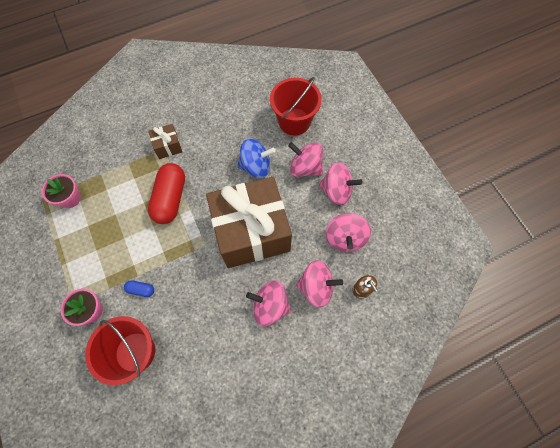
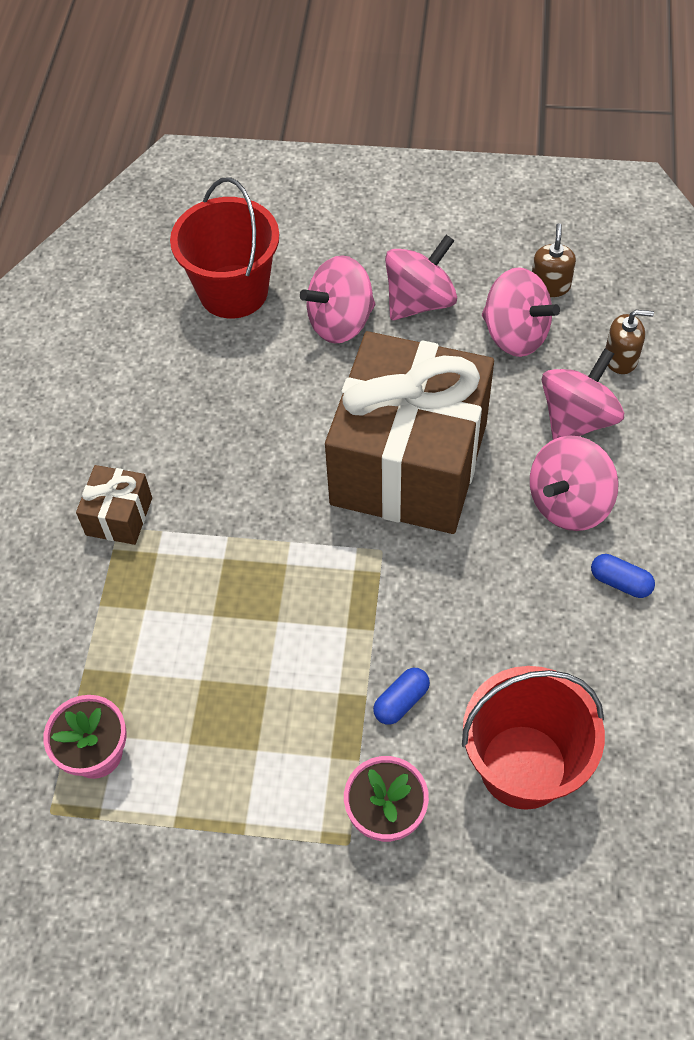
camera: 55 degrees left, 10 degrees down
(170, 199) = (241, 564): red capsule -> none
(242, 348) = (620, 582): none -> blue capsule
(256, 166) = (280, 393): blue spinning top -> none
(382, 238) = (550, 286): none -> brown soap dispenser

